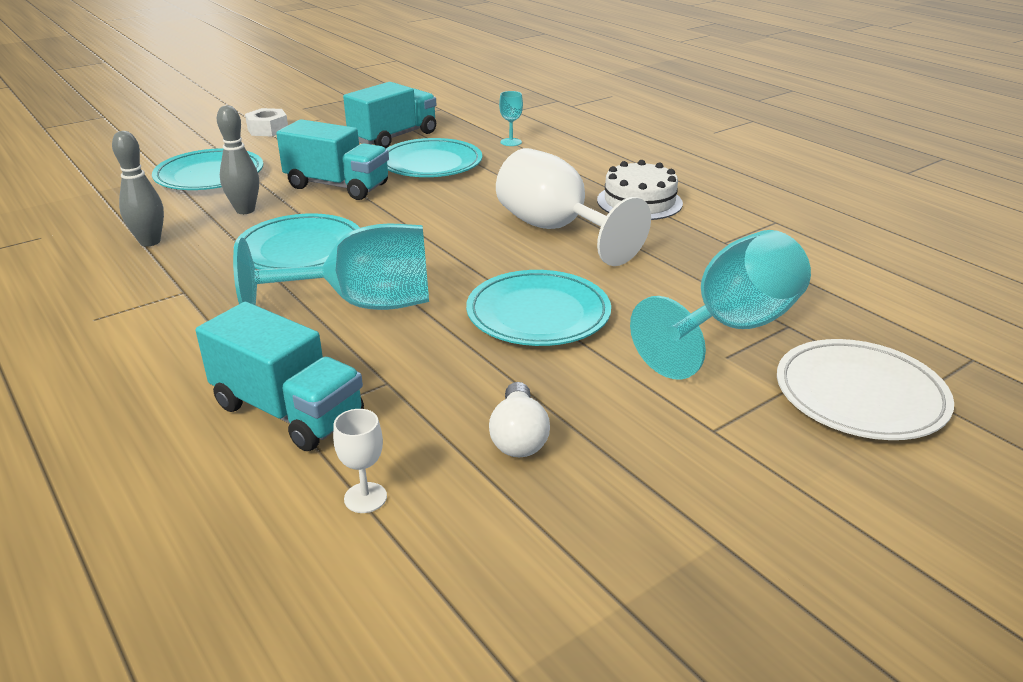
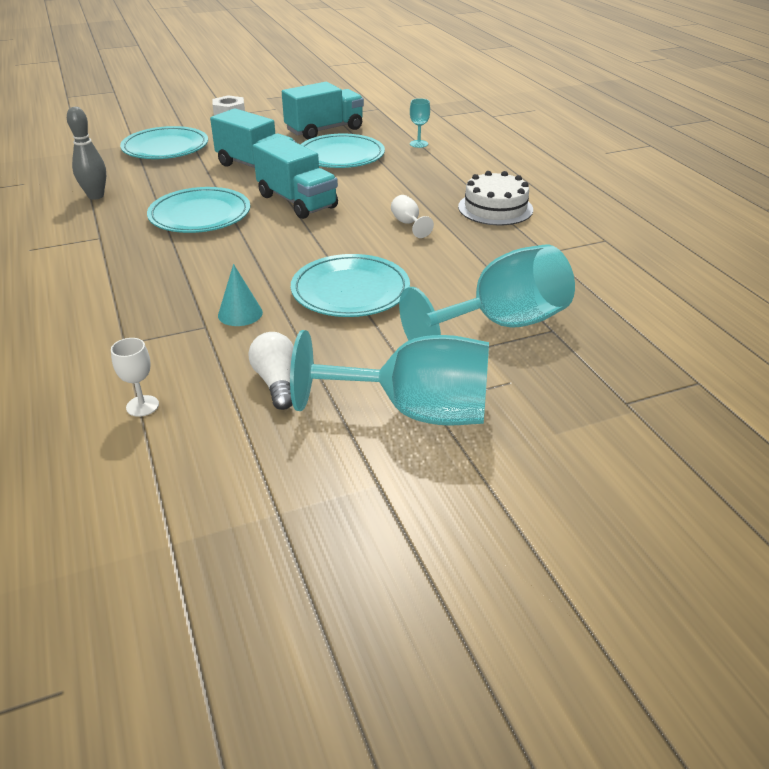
camera: 15 degrees right, 5 degrees up
(245, 210) = (176, 179): grey bowling pin -> none
(288, 411) = (124, 336): turquoise truck -> turquoise truck (297, 202)
(362, 305) = (221, 265): turquoise goblet -> turquoise goblet (414, 411)
(422, 360) = (240, 313): none -> turquoise cone
(518, 437) = (276, 382): white light bulb -> white light bulb turned 150 degrees clockwise
(555, 230) = (408, 224): white goblet -> white goblet, size x0.40
(860, 395) = (573, 395): white plate -> none

